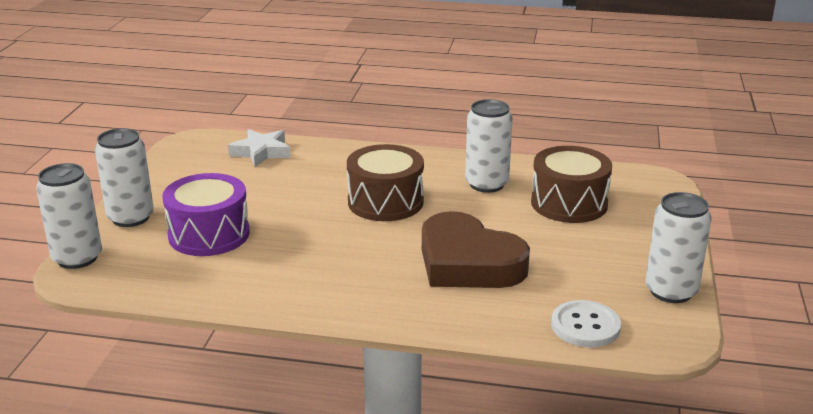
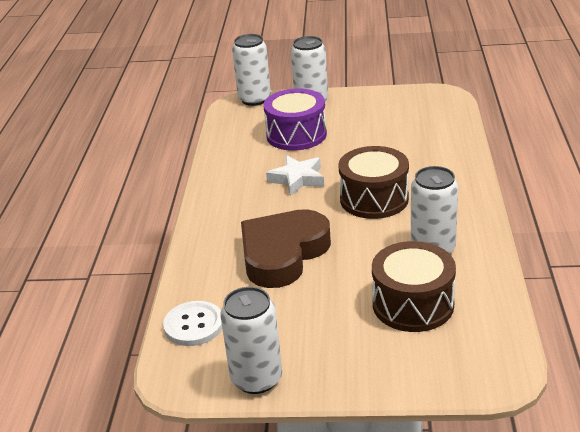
camera: 85 degrees right, 5 degrees up
(261, 152) = (438, 127): white star -> white star (297, 179)

